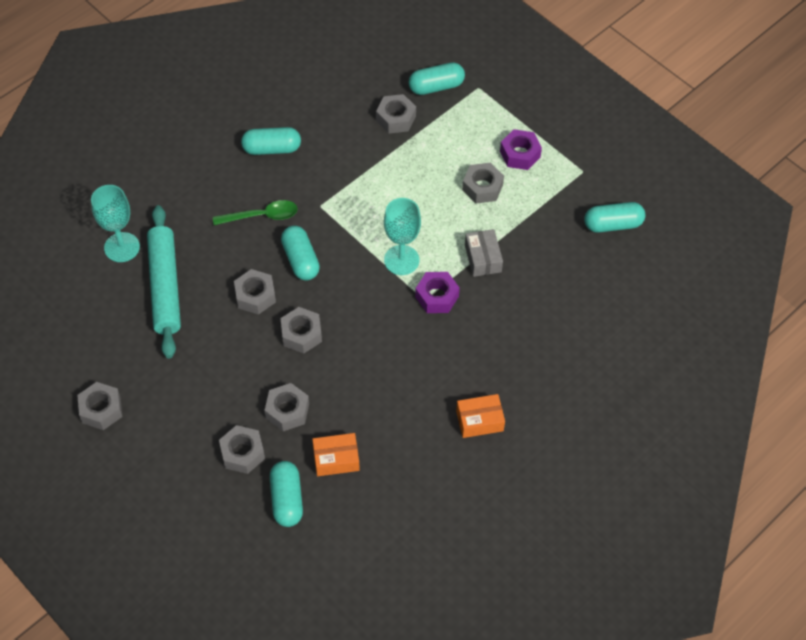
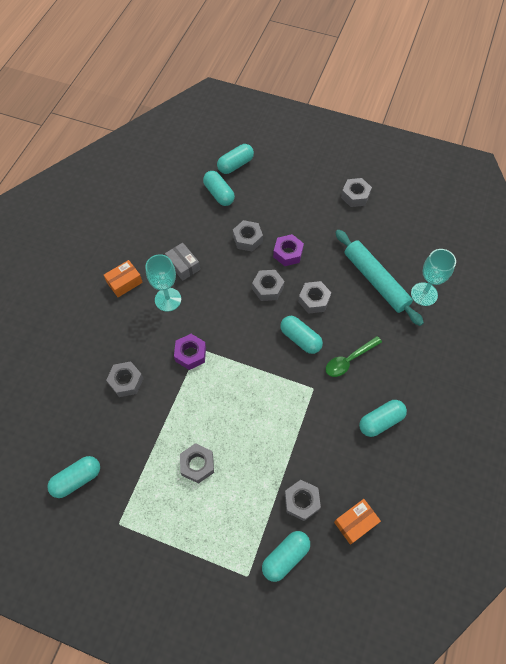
camera: 155 degrees right, 5 degrees up
(234, 540) = (235, 165): none -> turquoise capsule
(242, 453) = (259, 206): grey nut -> grey nut (126, 381)
(336, 459) = (203, 225): orange box -> orange box (355, 522)
(401, 260) = (229, 371): turquoise goblet -> turquoise goblet (168, 299)
(482, 258) = (170, 400): grey box -> grey box (183, 265)
(520, 154) = (180, 515): purple nut -> purple nut (288, 253)

